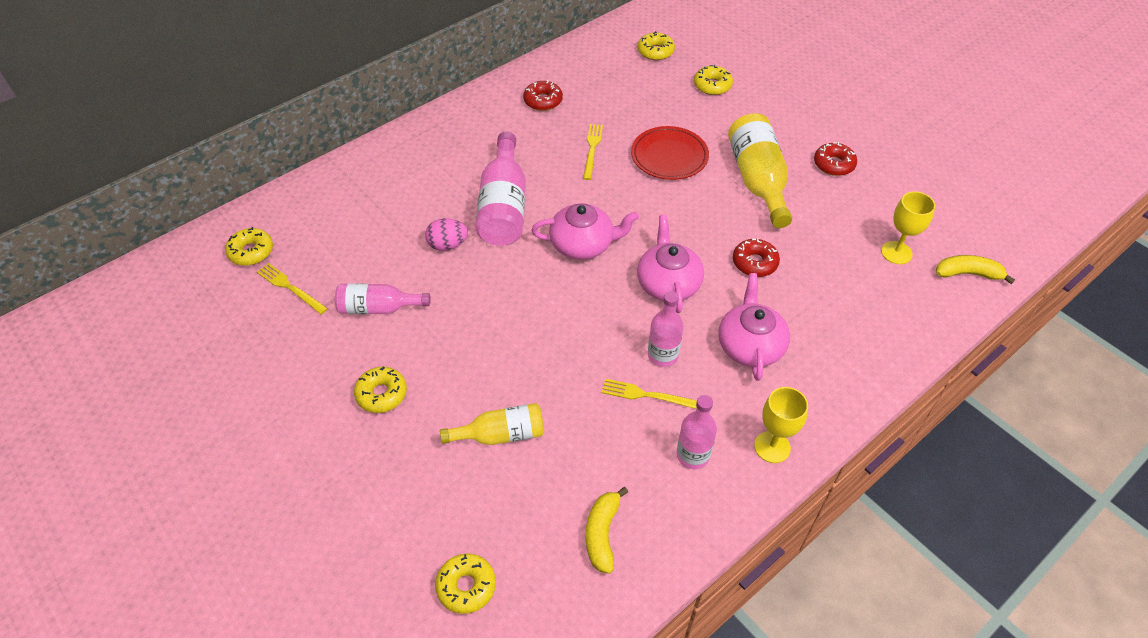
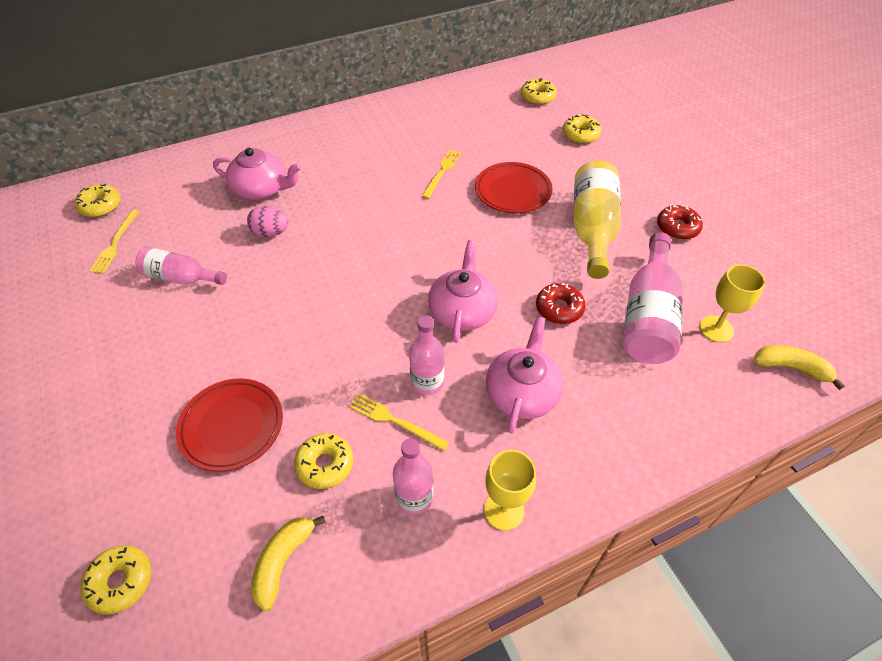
camera: 15 degrees right, 0 degrees up
(290, 288) = (115, 244): yellow fork -> yellow fork turned 135 degrees counterclockwise
(381, 394) = (142, 359): yellow donut -> yellow donut (325, 464)
(501, 434) = (232, 426): yellow bottle -> red plate
(503, 206) = (337, 208): pink bottle -> pink bottle (648, 316)
(543, 101) = (415, 123): red donut -> none
(583, 244) = (395, 257): pink teapot -> pink teapot (261, 189)

